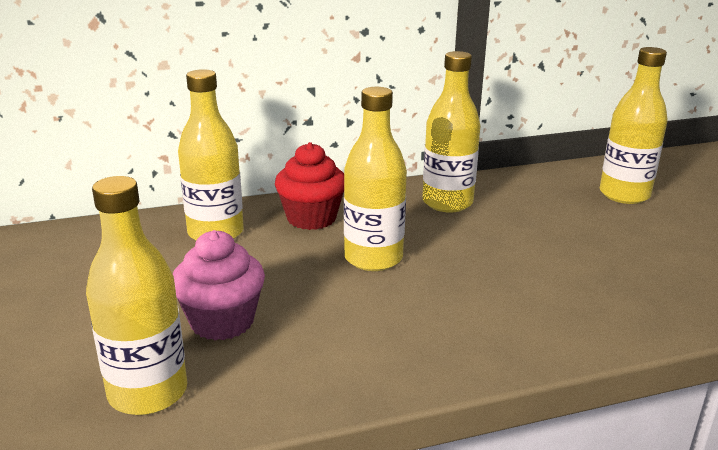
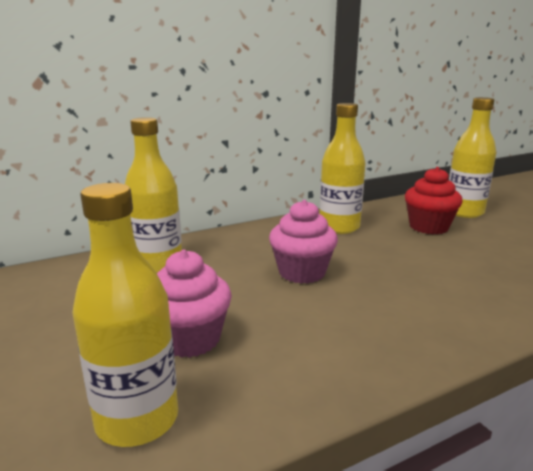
camera: 10 degrees left, 5 degrees down
(311, 218) = (236, 247): red cupcake -> red cupcake (428, 227)
(373, 258) = (302, 272): yellow bottle -> pink cupcake

